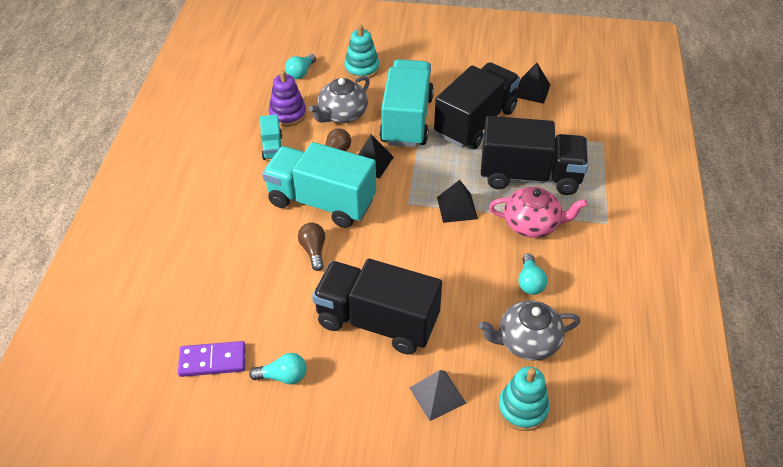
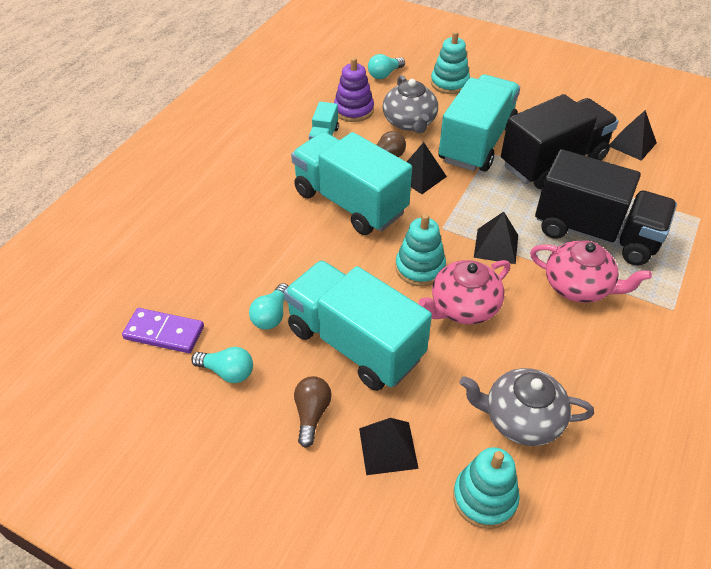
camera: 20 degrees right, 0 degrees up
(313, 250) = (319, 249): brown light bulb -> brown light bulb (311, 414)
(342, 114) = (409, 122): grey teapot -> grey teapot turned 75 degrees counterclockwise
(377, 321) = (354, 343): black truck -> turquoise truck
(403, 243) = (420, 268): none -> turquoise stacking toy
(437, 395) = (388, 447): grey pyramid -> black pyramid
(451, 266) = (463, 307): none -> pink teapot
(530, 282) = (551, 351): turquoise light bulb -> turquoise light bulb (271, 315)

